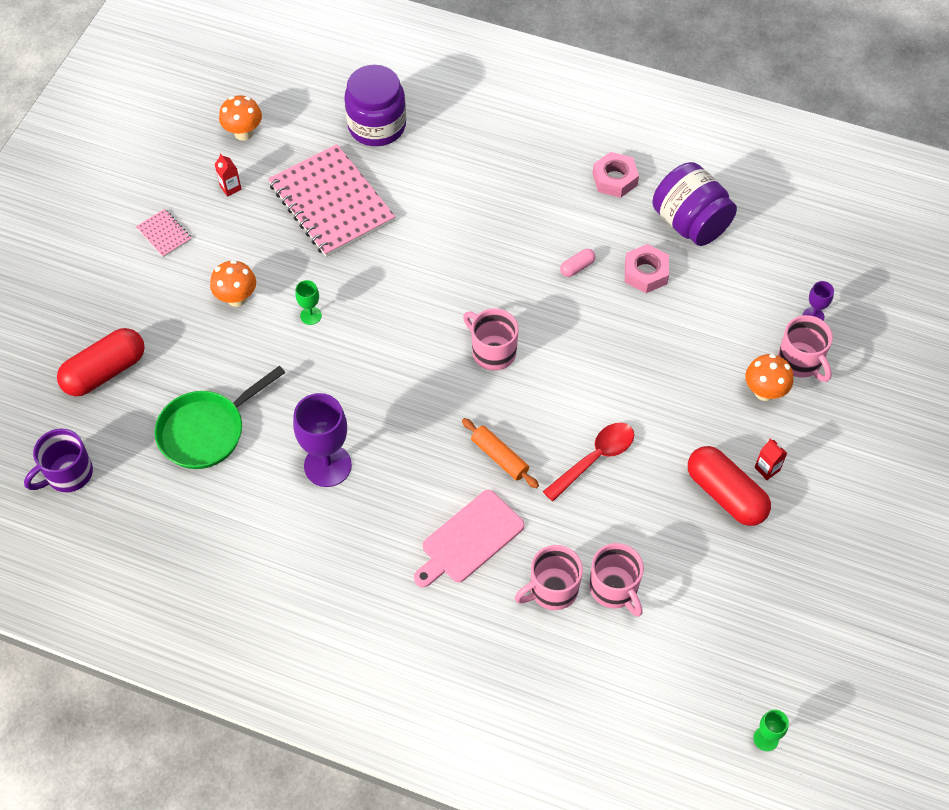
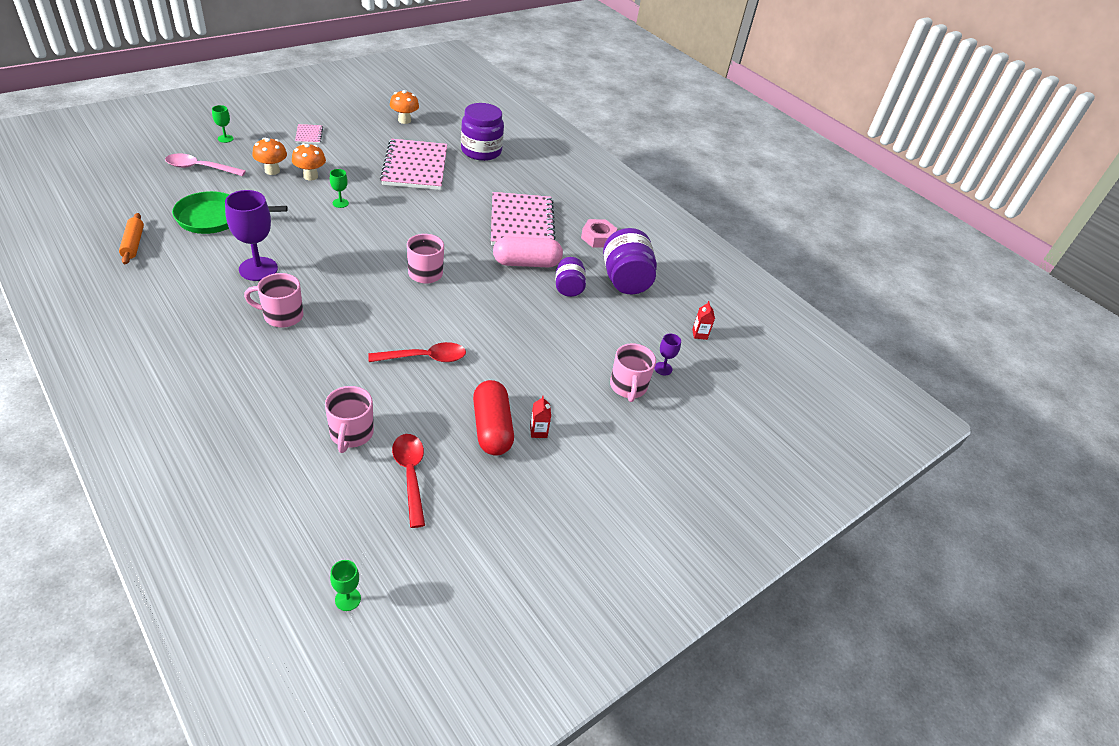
camera: 25 degrees right, 15 degrees down
(68, 474) = (118, 195): purple mug -> none
(79, 307) = (225, 138): none -> green goblet
(105, 372) = (200, 168): red capsule -> pink spoon
(230, 187) = (368, 135): red carton -> red carton (699, 334)
(469, 539) = (292, 351): pink cutting board -> none
(499, 457) = (365, 322): orange rolling pin -> orange rolling pin (133, 244)
(521, 212) = (521, 223): none -> pink notebook
(552, 589) = (309, 409): pink mug -> pink mug (282, 316)
(577, 267) = (526, 263): pink capsule -> pink capsule, size x2.20
(645, 273) = (568, 288): pink nut -> purple jar
(703, 592) = (410, 475): none -> red spoon
(764, 392) = (583, 388): orange mushroom -> orange mushroom (272, 171)

